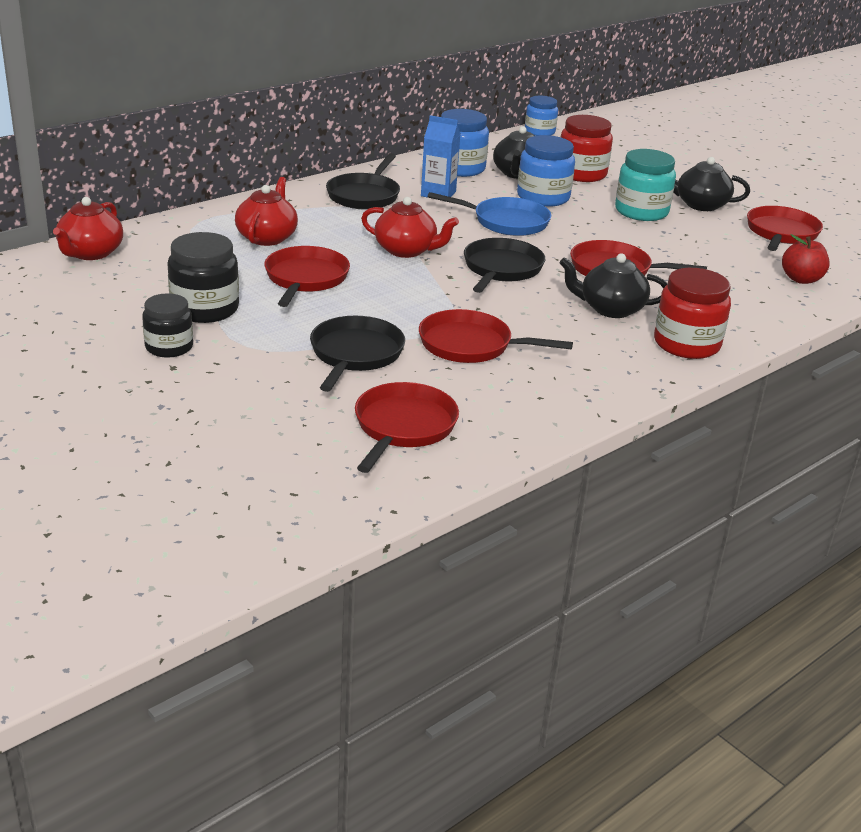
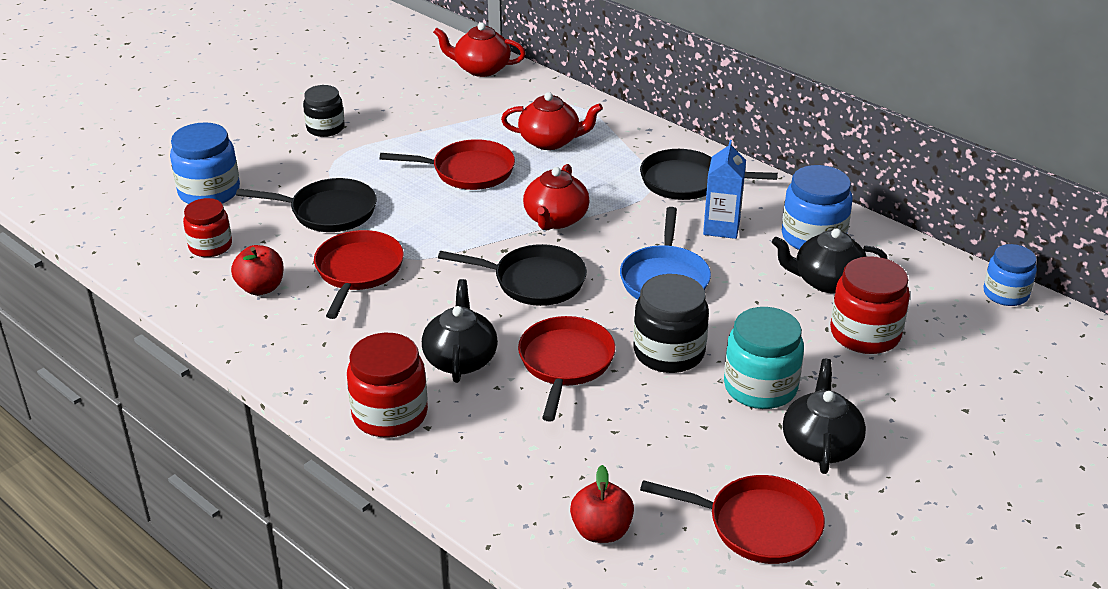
camera: 85 degrees right, 5 degrees up
(205, 309) = (394, 133): black jar -> black jar (669, 352)
(403, 427) = (210, 246): red pan -> red jar
(491, 398) = (261, 288): none -> red apple
(543, 197) = (758, 304): blue jar -> blue jar (209, 192)

